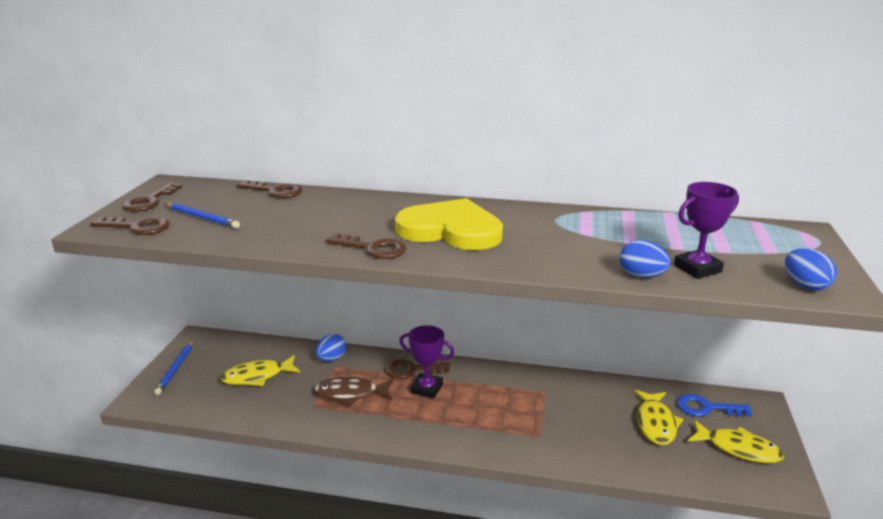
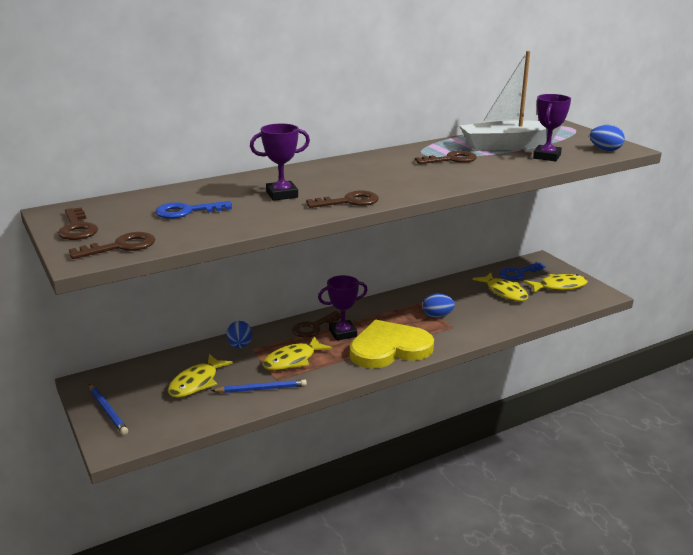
camera: 40 degrees left, 0 degrees up
(202, 218) = (163, 224): blue pencil -> blue pencil (261, 389)
(239, 212) = (187, 211): none -> blue key
(275, 191) = (179, 190): brown key -> brown key (451, 159)
(336, 221) = (282, 194): none -> purple trophy
(350, 394) = (293, 360): brown fish -> yellow fish
(451, 230) = (374, 177): yellow heart -> yellow heart (389, 348)
(641, 276) = (529, 168): blue egg -> blue egg (437, 316)
(675, 239) = (507, 145): none -> white boat

